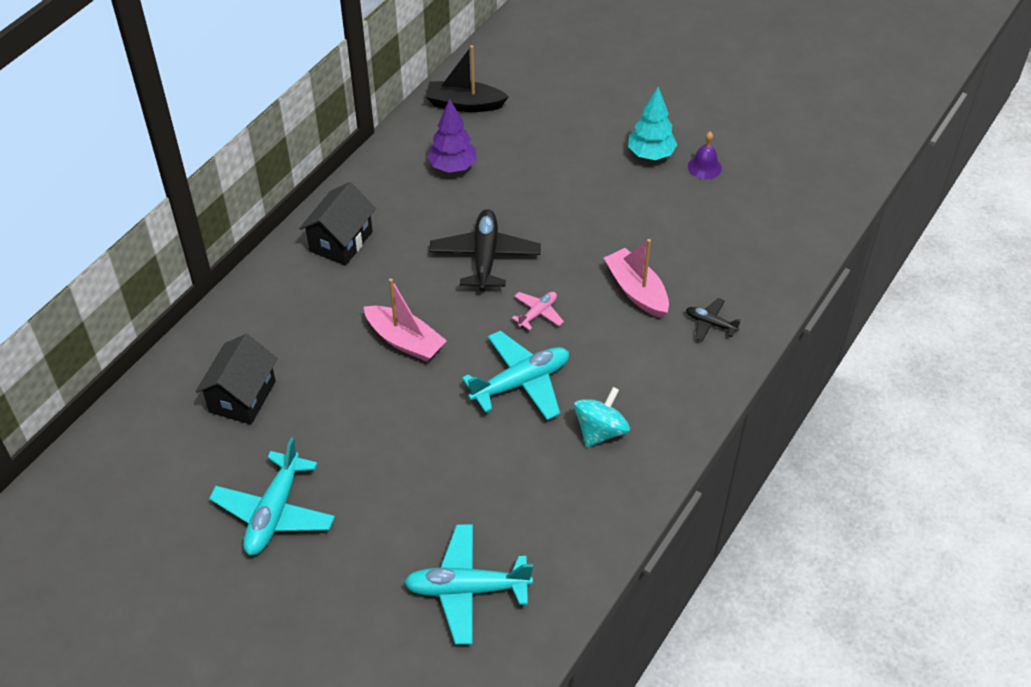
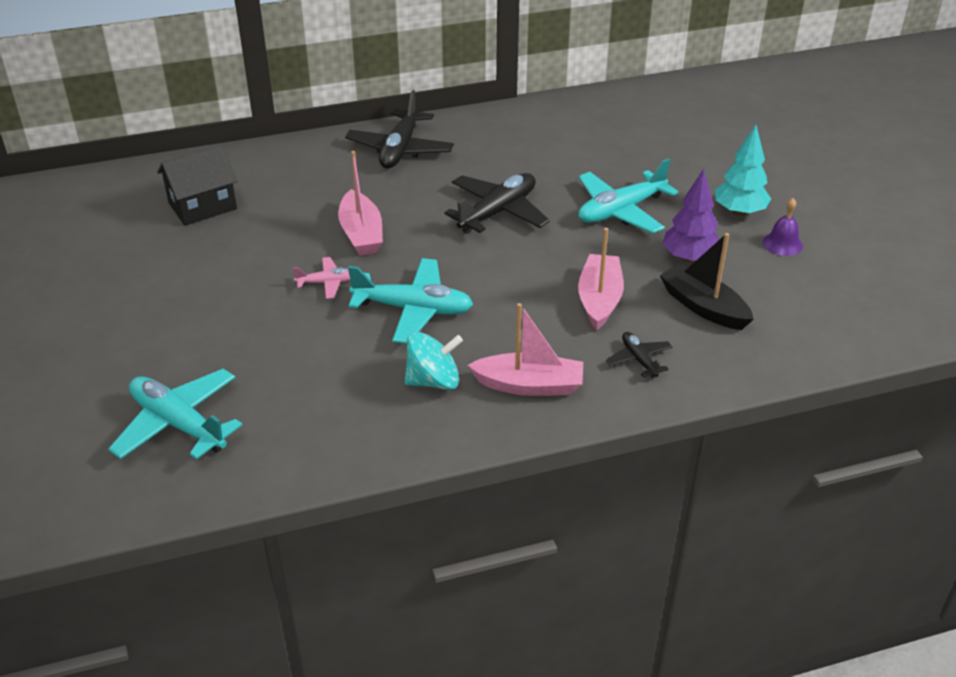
camera: 40 degrees right, 10 degrees down
(274, 512) = (122, 287): turquoise plane -> turquoise plane (621, 211)
(341, 241) = (400, 149): black house -> black plane
(453, 166) = (550, 143): purple tree -> purple tree (689, 258)
(464, 104) = (613, 109): black boat -> black boat (703, 307)
(538, 313) = (491, 270): pink plane -> pink plane (327, 283)
(664, 391) = (529, 385): none -> pink boat

